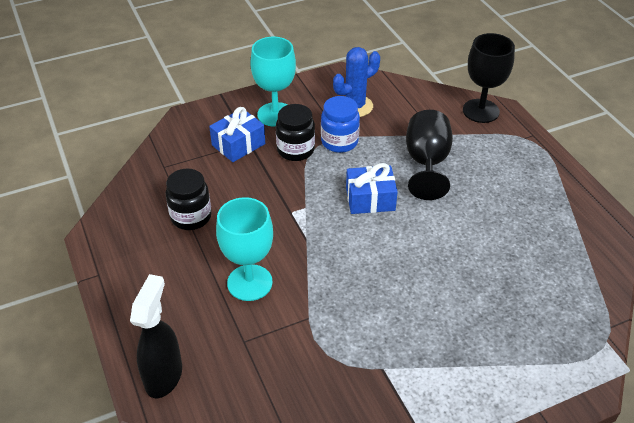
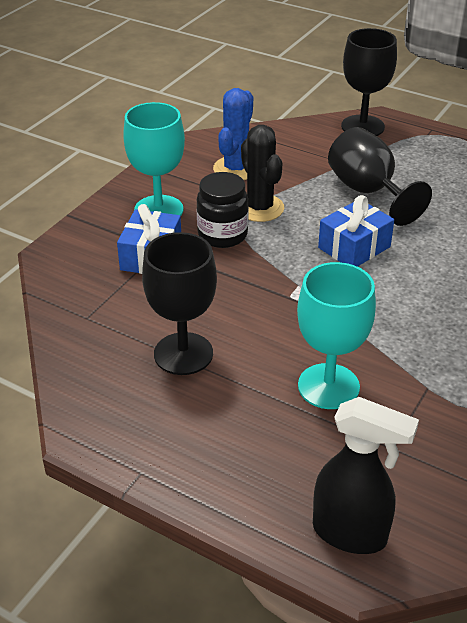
camera: 35 degrees left, 5 degrees down
(164, 376) = (350, 534): black spray bottle -> black spray bottle turned 135 degrees clockwise
(191, 217) = (183, 354): black jar -> black goblet
(339, 142) = (260, 208): blue jar -> black cactus

